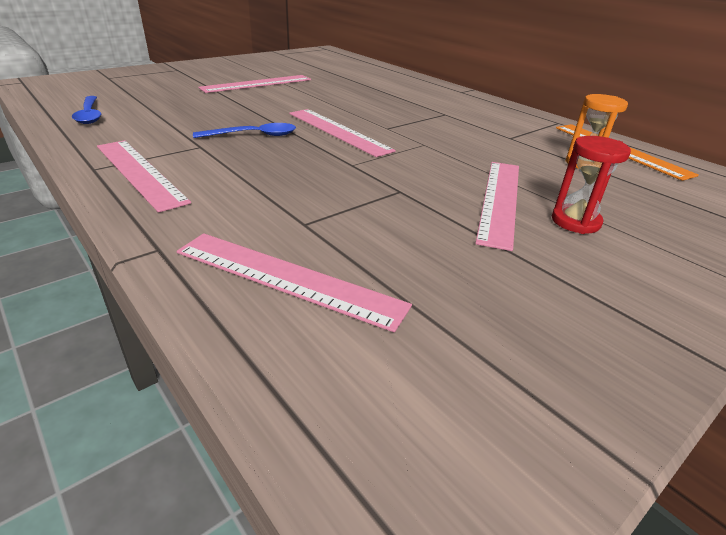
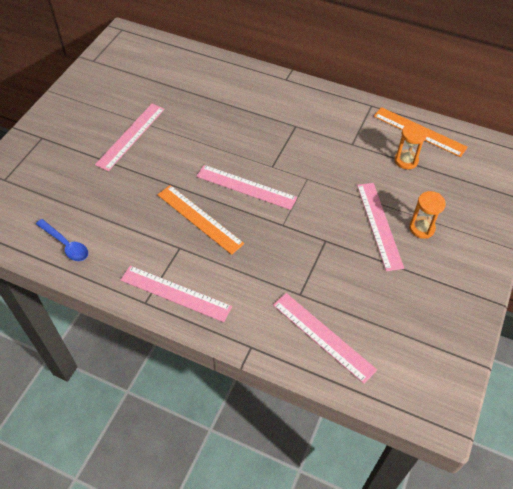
camera: 25 degrees left, 20 degrees up
(253, 135) = (199, 219): blue spoon -> orange ruler
(287, 278) = (323, 336): pink ruler -> pink ruler turned 45 degrees clockwise
(575, 222) = (421, 228): red hourglass -> orange hourglass

